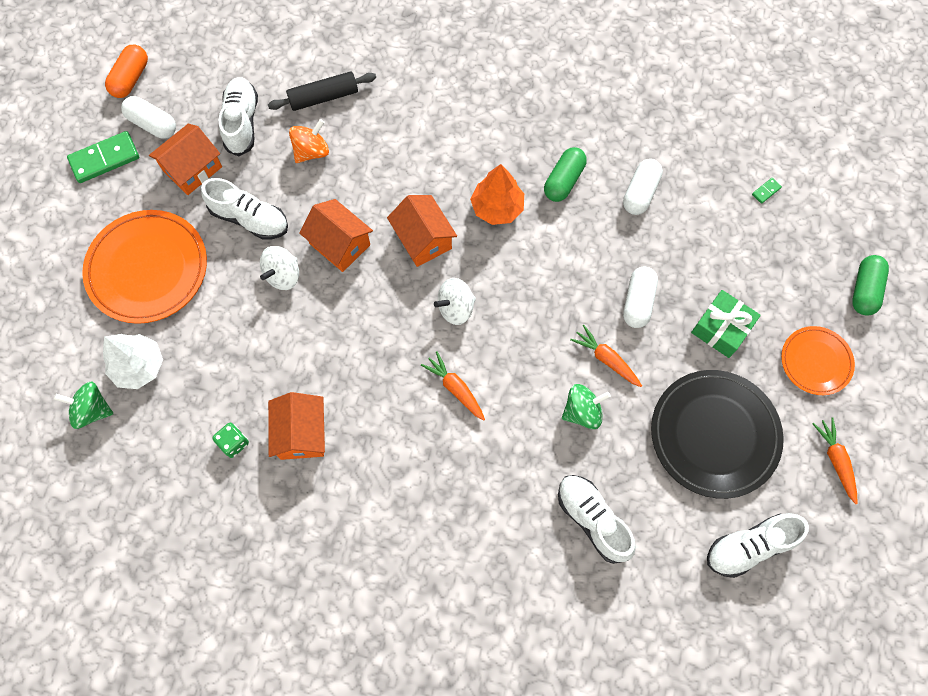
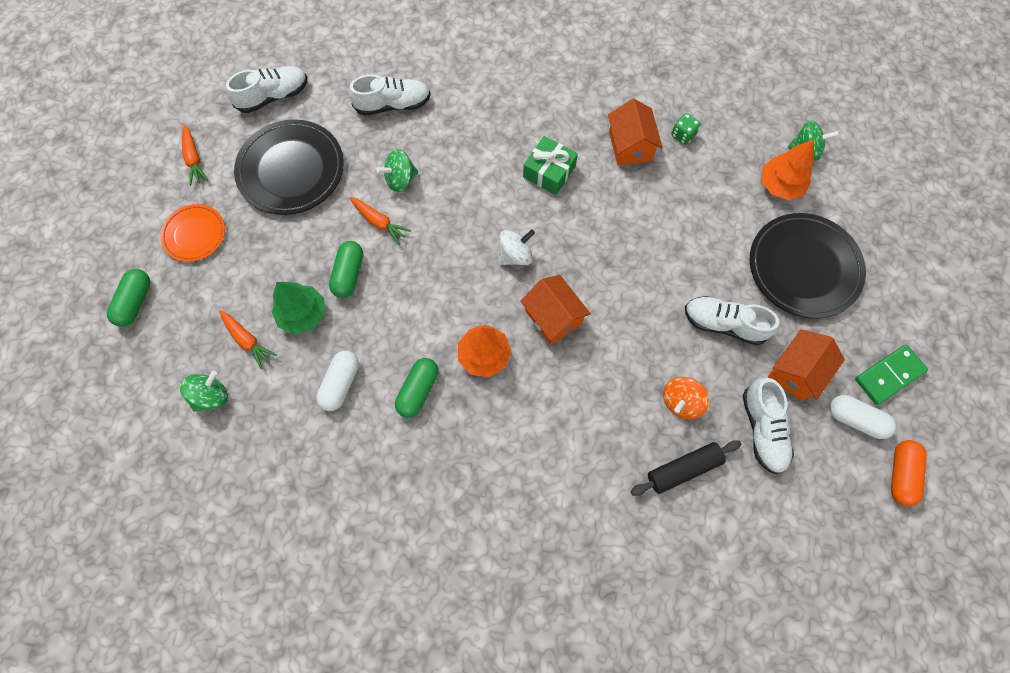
camera: 175 degrees right, 0 degrees up
(139, 366) = (780, 185): white tree -> orange tree
(148, 269) = (803, 268): orange plate -> black plate
(283, 275) = (678, 272): white spinning top -> none
(340, 244) = (631, 306): orange house -> none
(455, 388) = (508, 189): orange carrot -> orange carrot (247, 340)
(592, 520) = (393, 105): white shoe -> white shoe turned 60 degrees counterclockwise
(638, 302) = (349, 274): white capsule -> green capsule
(684, 263) = (303, 314): none -> green tree
(721, 328) = (274, 256): green gift -> green gift (549, 172)
(766, 191) = (211, 396): green domino -> green spinning top

